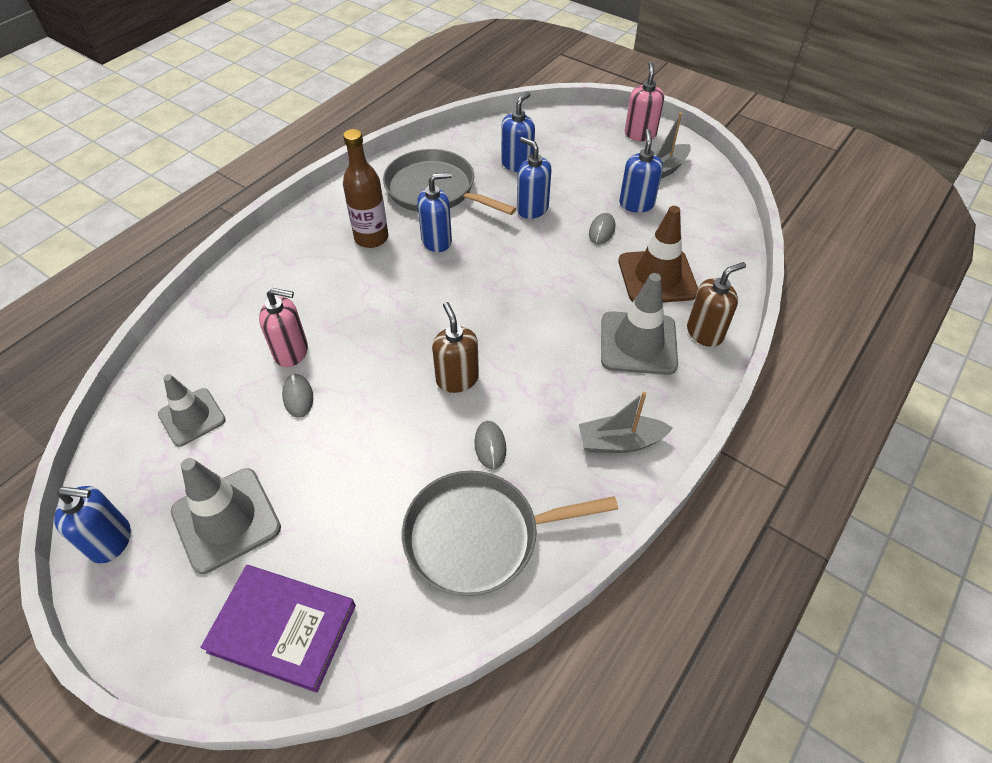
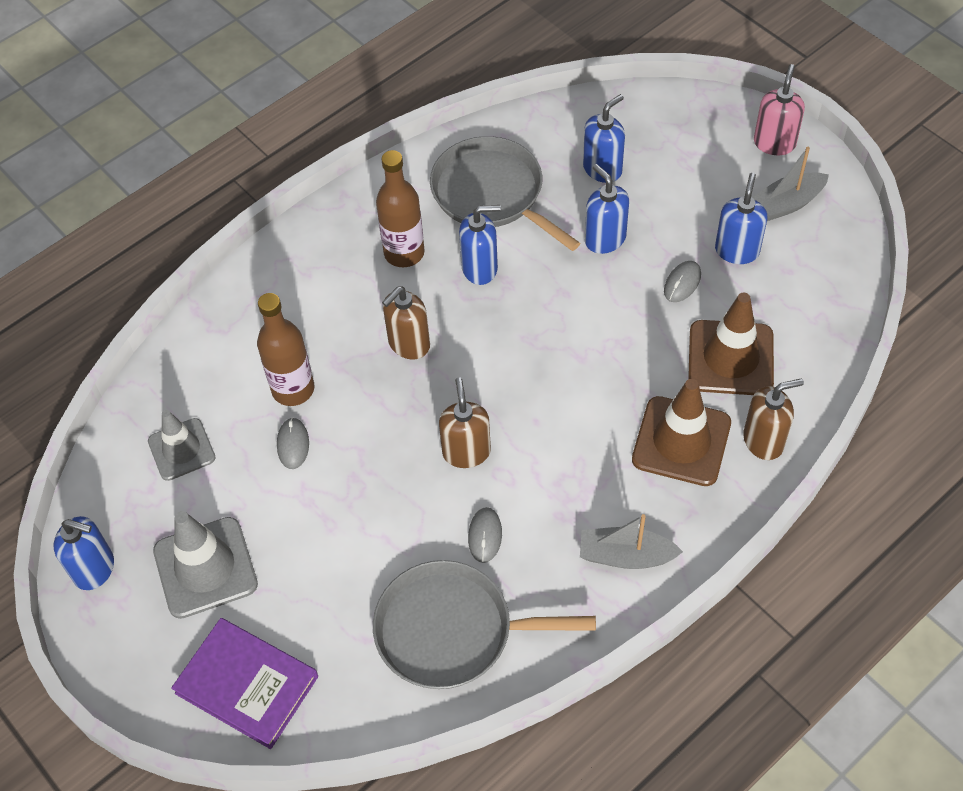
camera: 15 degrees right, 5 degrees up
(291, 352) = (293, 389): pink soap dispenser -> brown bottle
(388, 303) = (409, 344): none -> brown soap dispenser
(638, 343) = (681, 441): grey traffic cone -> brown traffic cone

